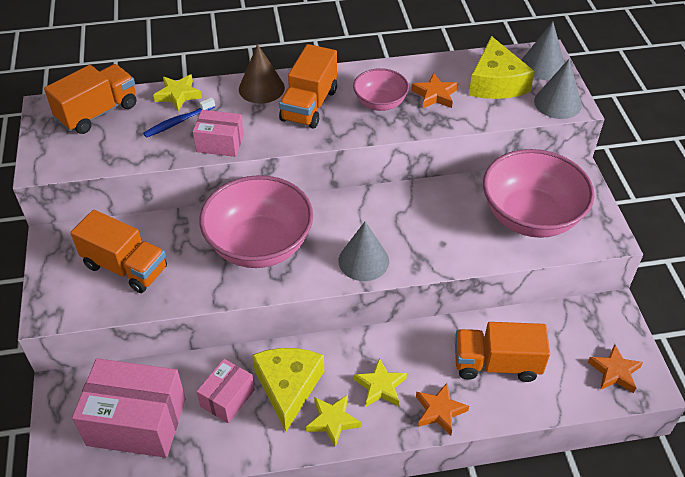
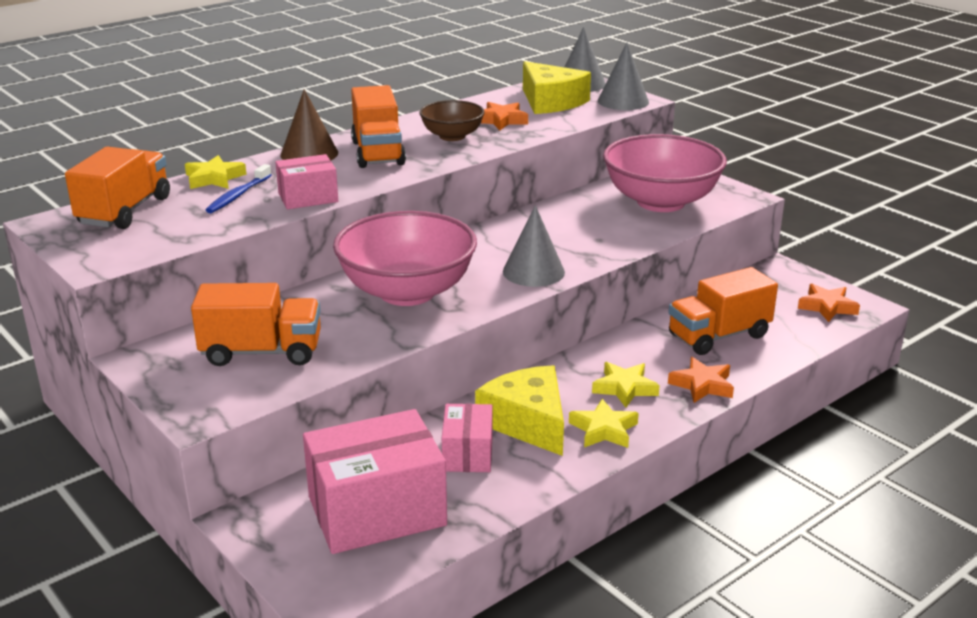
camera: 30 degrees left, 20 degrees down
(380, 103) = (452, 136): pink bowl -> brown bowl

